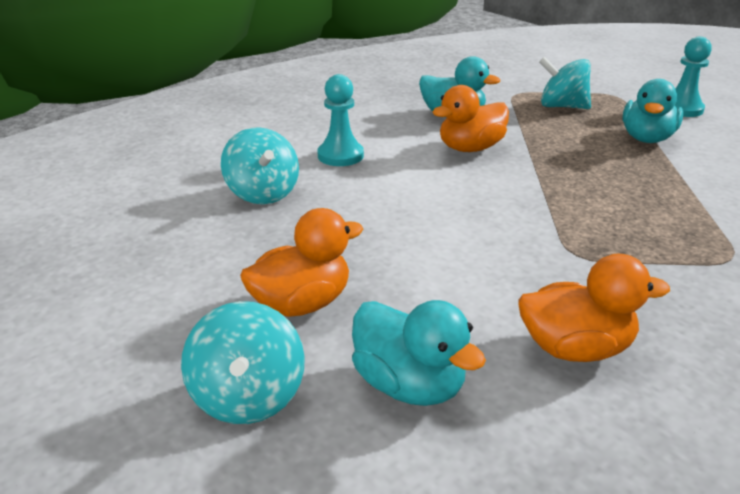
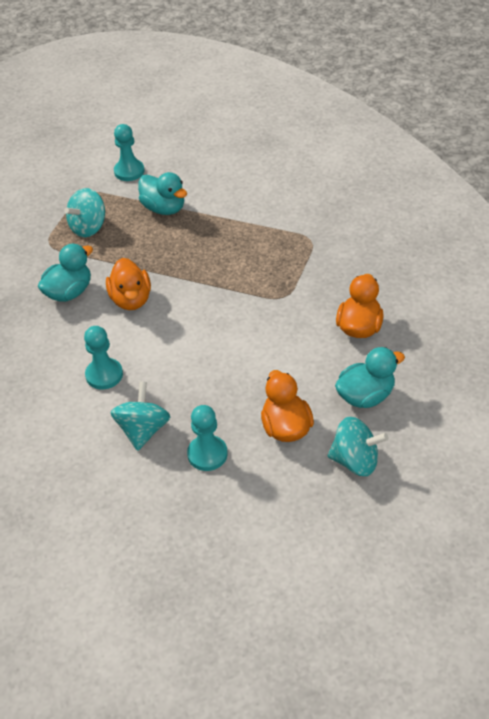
camera: 70 degrees left, 15 degrees up
(233, 244) = (207, 454): none -> turquoise pawn
(263, 193) = (143, 430): turquoise spinning top -> turquoise spinning top turned 75 degrees counterclockwise

